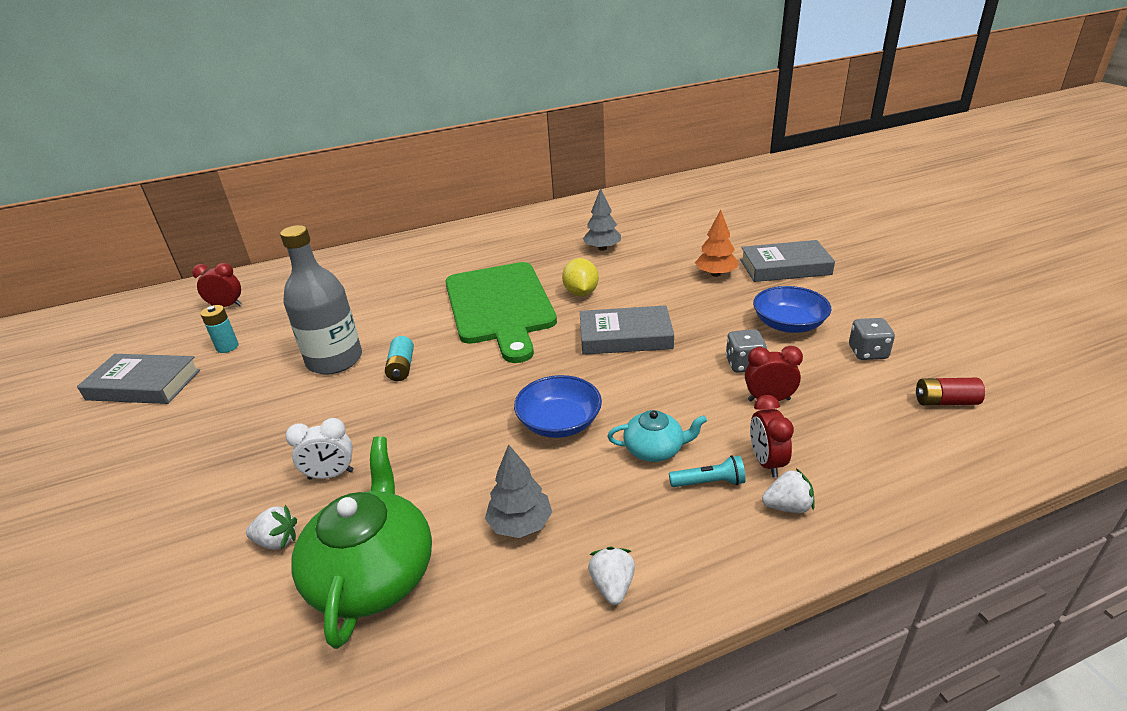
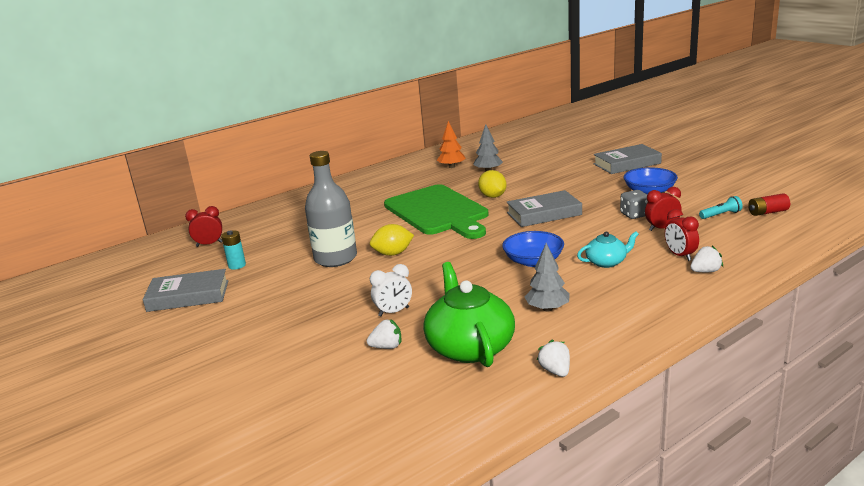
camera: 15 degrees left, 10 degrees down
(401, 367) = (393, 254): turquoise battery -> yellow lemon
(612, 586) = (626, 321): white strawberry -> white strawberry (555, 371)
(709, 482) = (652, 270): turquoise flashlight -> turquoise flashlight (721, 215)
(715, 274) = (582, 173): orange tree -> orange tree (451, 167)
(867, 353) = (708, 197): grey dice -> none

